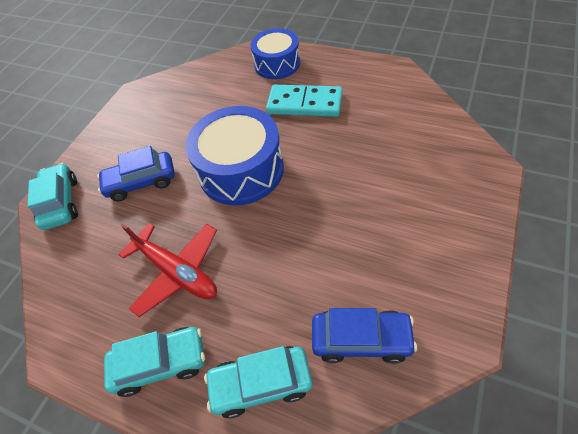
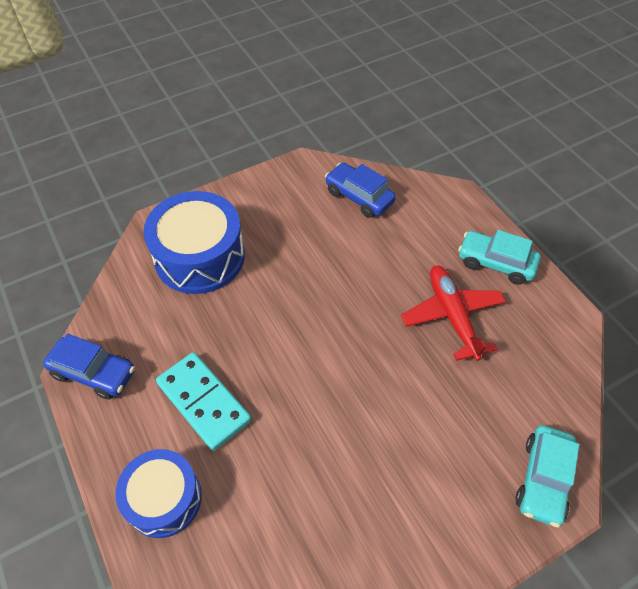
camera: 150 degrees left, 0 degrees up
(141, 182) = (441, 436): blue car -> blue car (94, 373)
(241, 170) = (334, 370): blue drum -> blue drum (200, 256)
(261, 383) = (435, 214): turquoise car -> none

